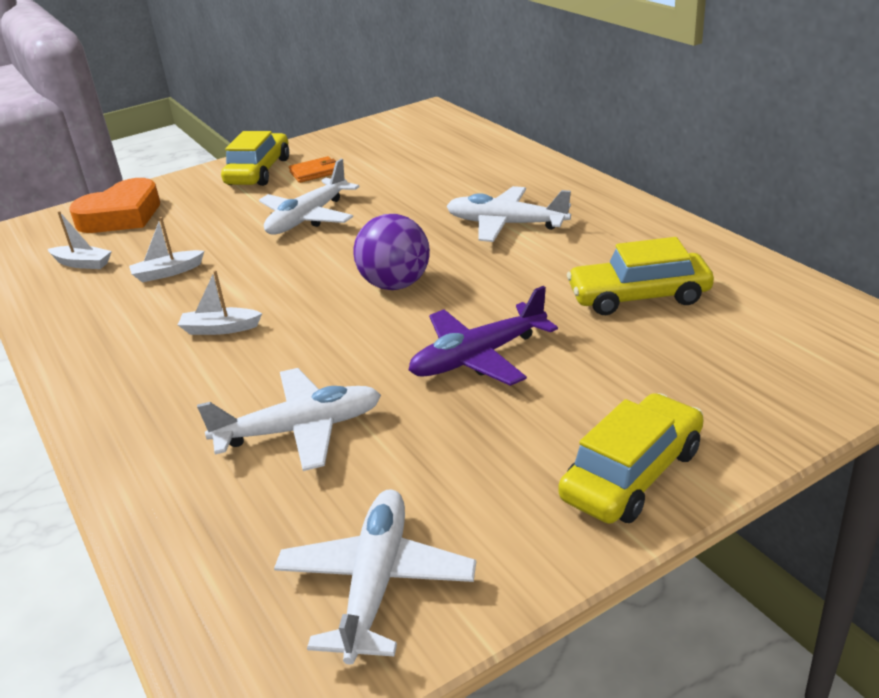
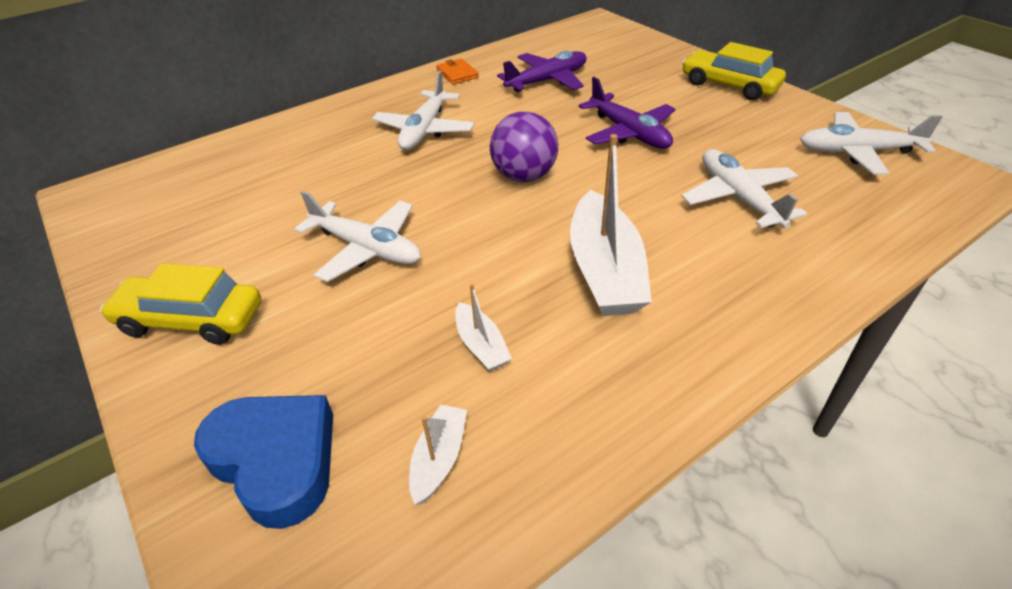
camera: 95 degrees left, 10 degrees up
(122, 216) = (276, 460): orange heart -> blue heart
(220, 329) = (605, 270): white boat -> white boat, size x2.07
(314, 172) = (230, 263): orange wallet -> orange wallet (457, 74)
(639, 296) = (547, 81): yellow car -> purple plane

